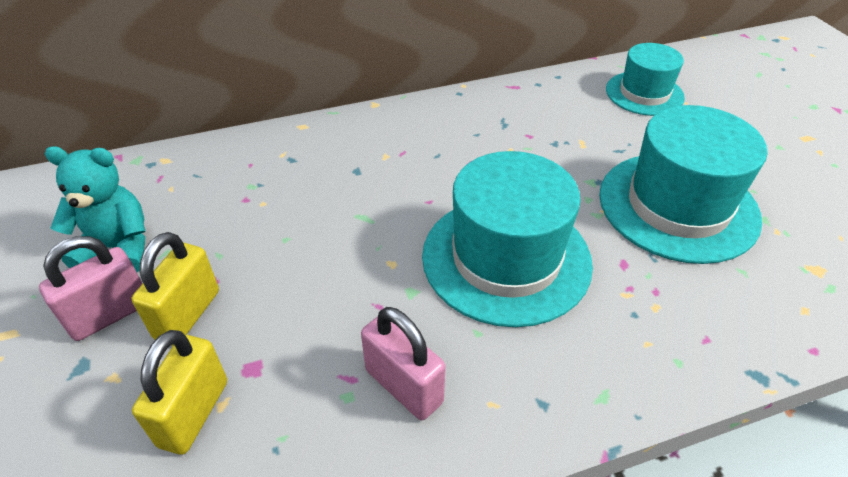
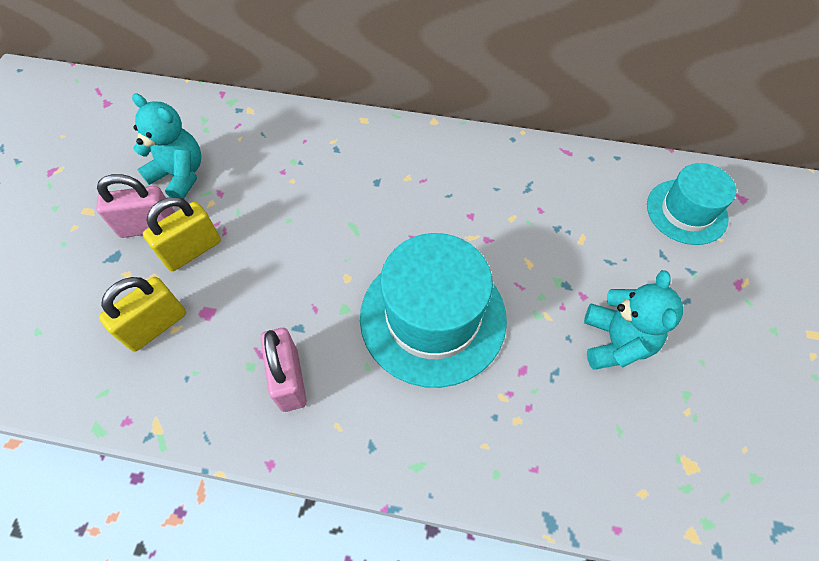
camera: 30 degrees right, 15 degrees up
(678, 206) = (615, 342): turquoise hat -> turquoise teddy bear

